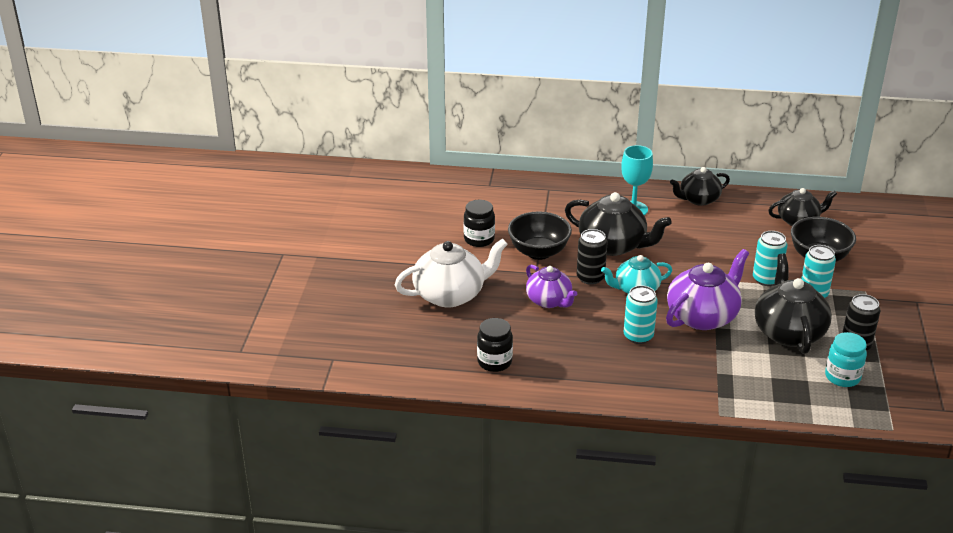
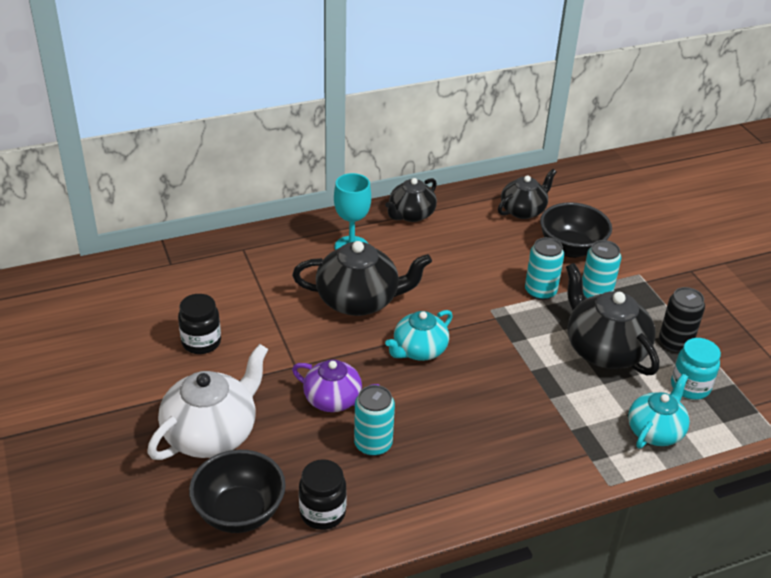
camera: 30 degrees left, 5 degrees up
(538, 252) = (282, 337): black bowl -> black bowl (239, 512)
(590, 277) = (360, 352): black can -> none
(638, 336) = (460, 412): turquoise can -> turquoise can (373, 444)
(703, 316) = (509, 360): purple teapot -> none
(786, 395) = (655, 431): none -> turquoise teapot

